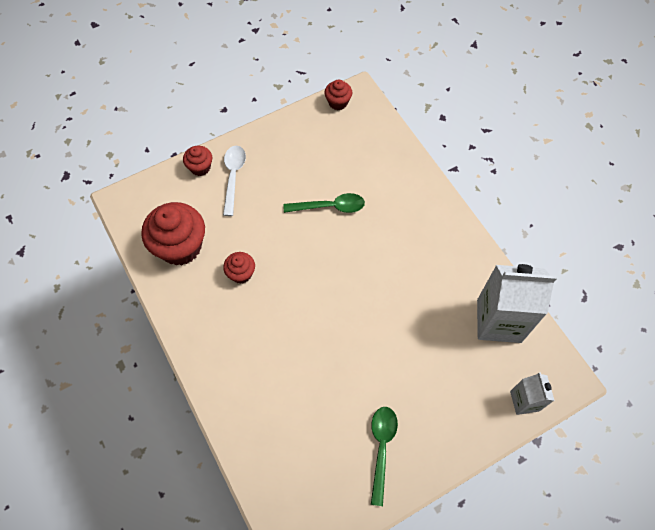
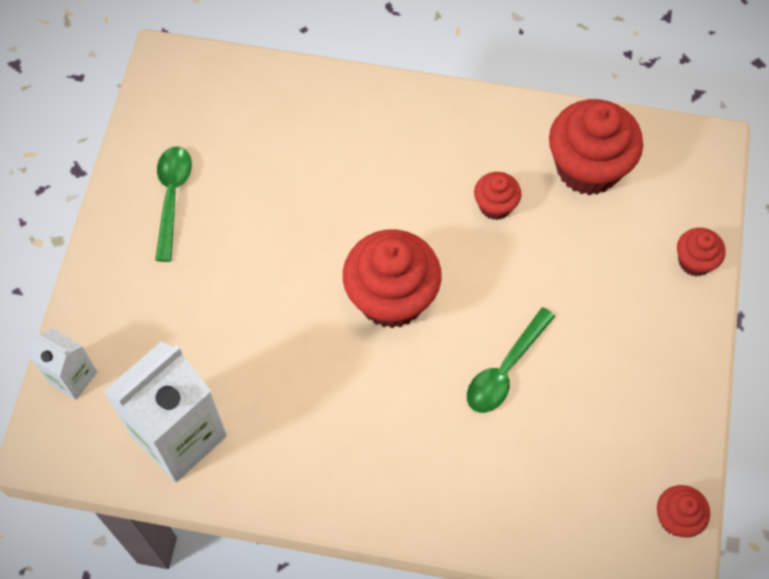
camera: 130 degrees right, 0 degrees up
(233, 177) = (648, 290): white spoon -> none
(338, 282) = (391, 298): none -> red cupcake
(381, 448) = (172, 197): green spoon -> green spoon turned 135 degrees counterclockwise

